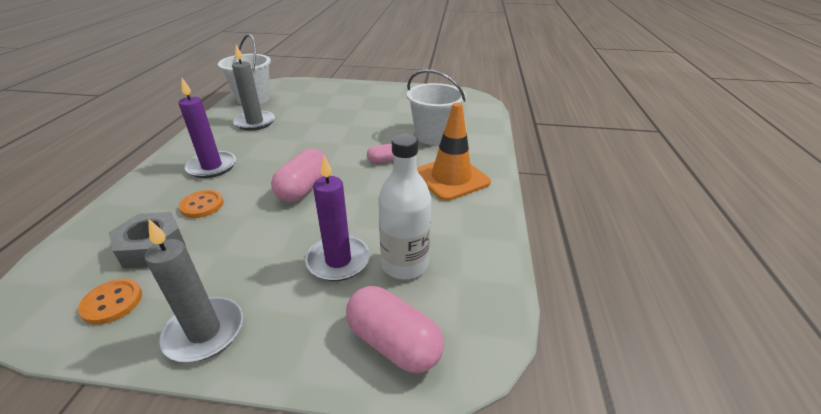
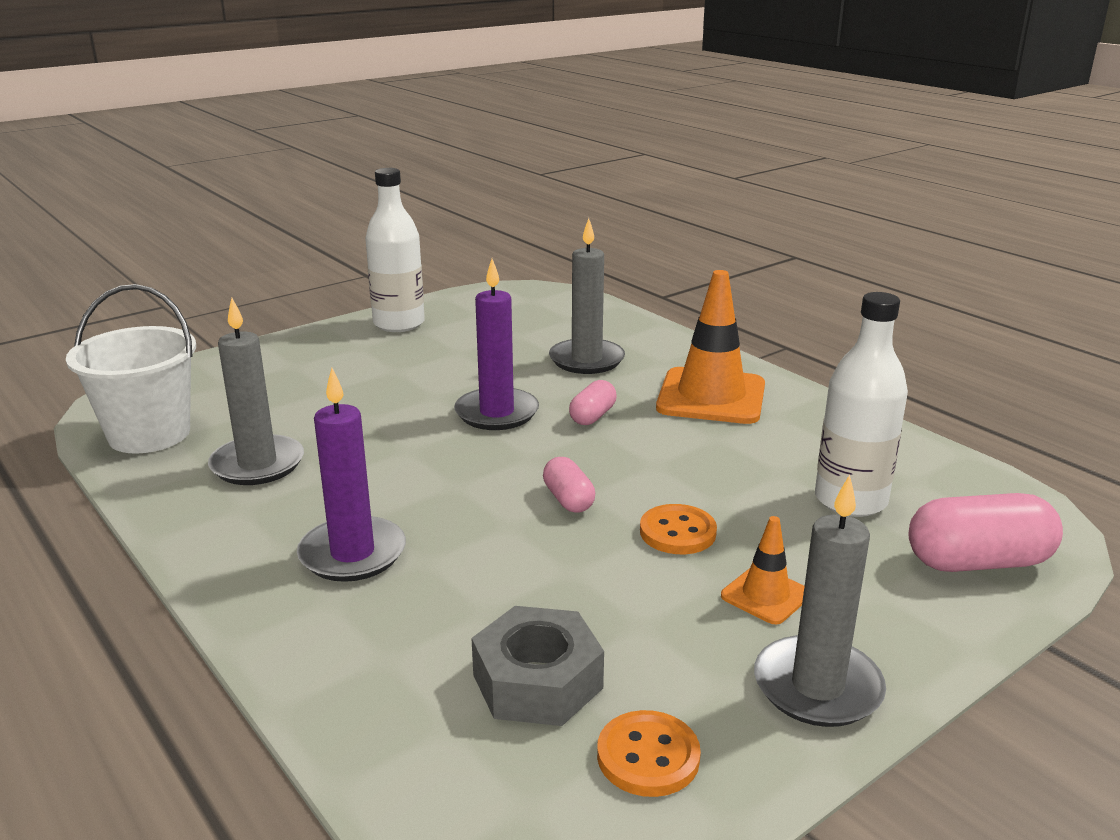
camera: 45 degrees left, 10 degrees down
(202, 205) = (475, 600): orange button -> orange button (677, 532)
(276, 277) = (765, 595): none -> orange traffic cone
(304, 188) = (568, 500): pink capsule -> pink capsule, size x0.56
(338, 260) = (786, 539): purple candle -> purple candle (496, 413)
(397, 92) = (399, 324): none -> white bottle
(434, 136) = (586, 360): white bucket -> grey candle

